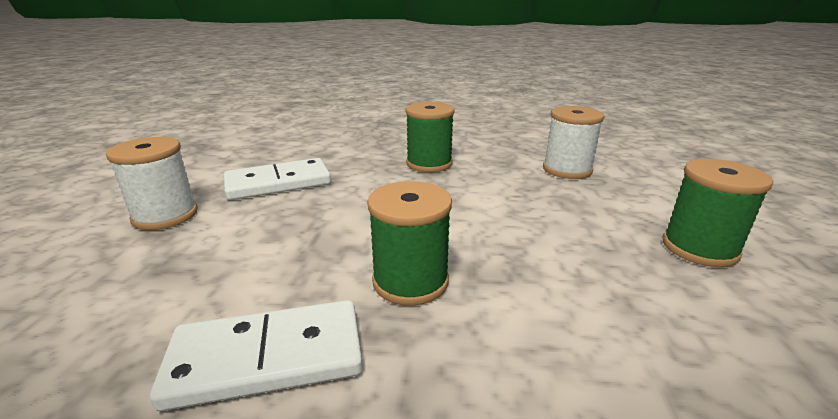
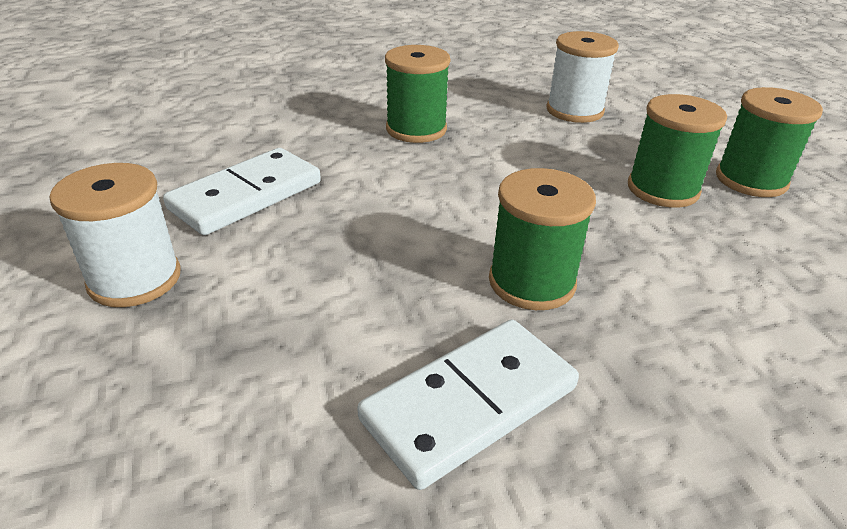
camera: 25 degrees left, 10 degrees up
(597, 238) = (662, 189): none -> green spool

